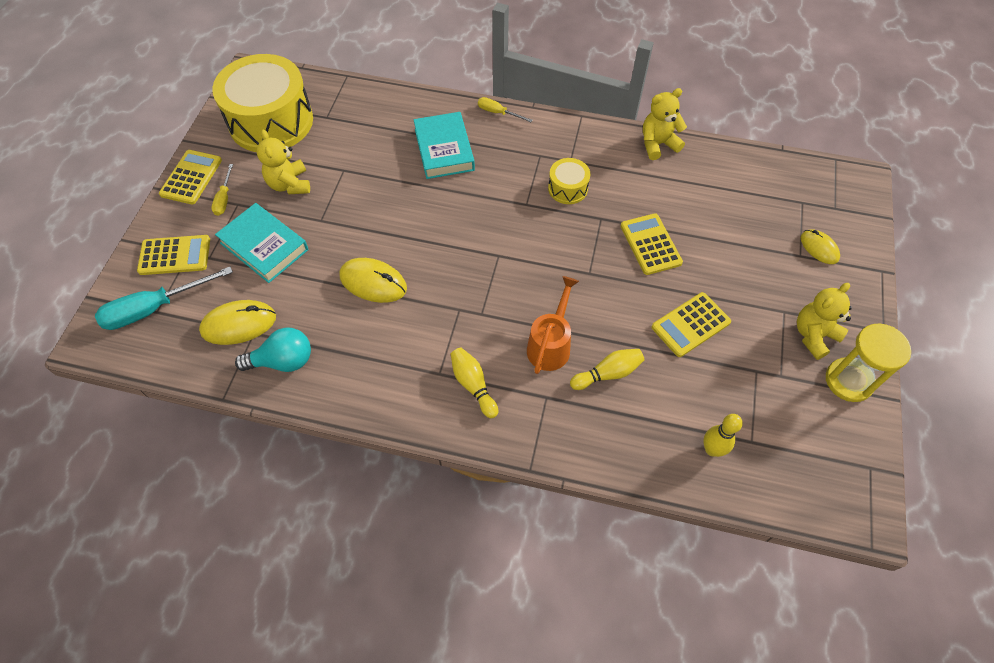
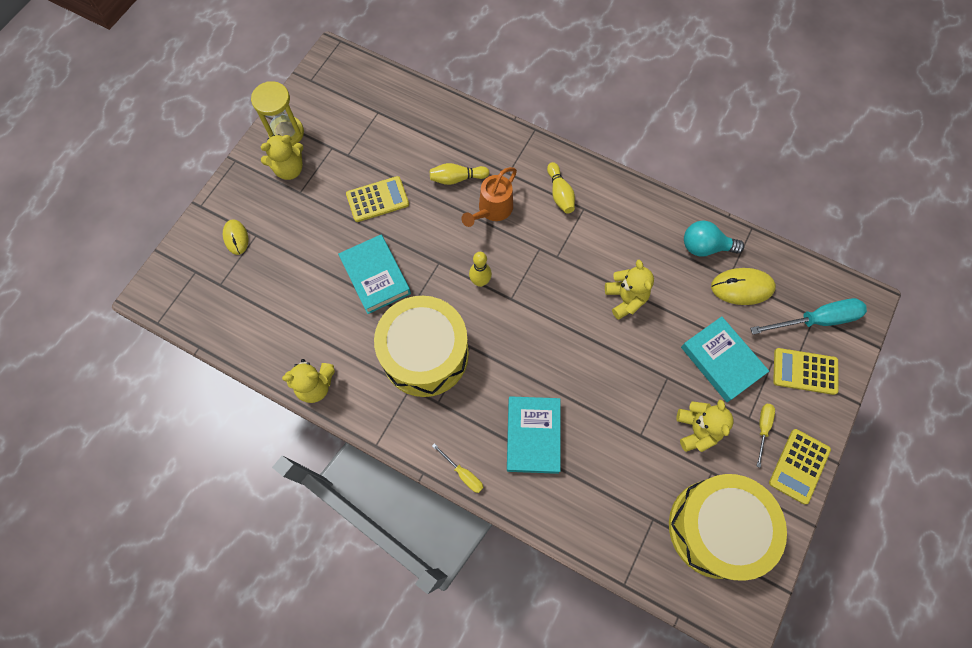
camera: 165 degrees left, 10 degrees up
(373, 282) = (625, 299): yellow mouse -> yellow teddy bear
(567, 188) = (425, 354): yellow drum -> yellow drum, size x2.23
(650, 244) = (375, 276): yellow calculator -> turquoise book
(712, 449) = (407, 113): yellow bowling pin -> yellow bowling pin (480, 281)

